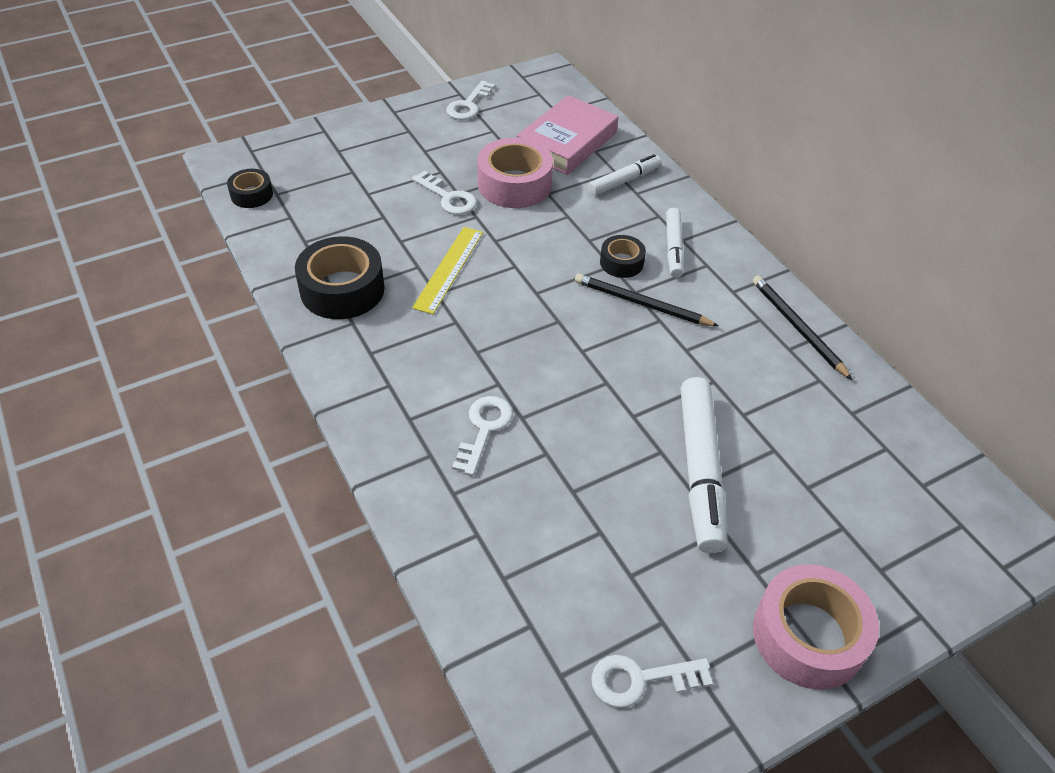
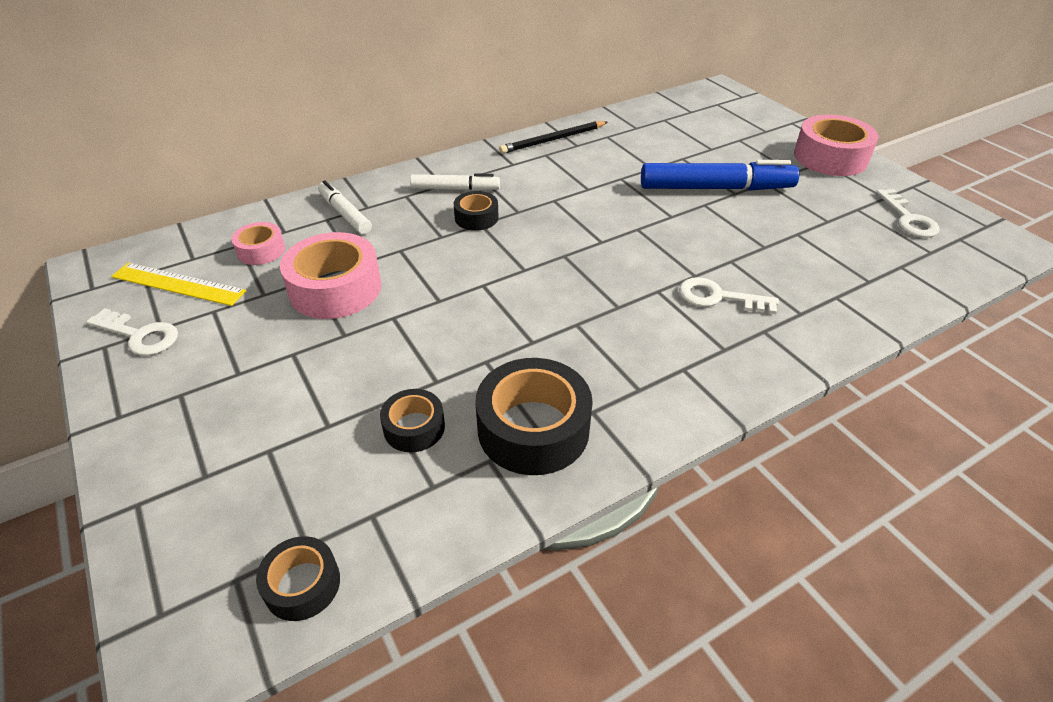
camera: 90 degrees left, 5 degrees down
(357, 231) = (414, 427): none -> black tape
(448, 197) = (351, 343): white key -> none
(448, 269) = (490, 334): yellow ruler -> yellow ruler (178, 284)
(567, 142) = (261, 250): pink book -> pink tape
(641, 303) = (533, 208): black pencil -> none
(699, 470) = (715, 188): white marker -> blue marker

